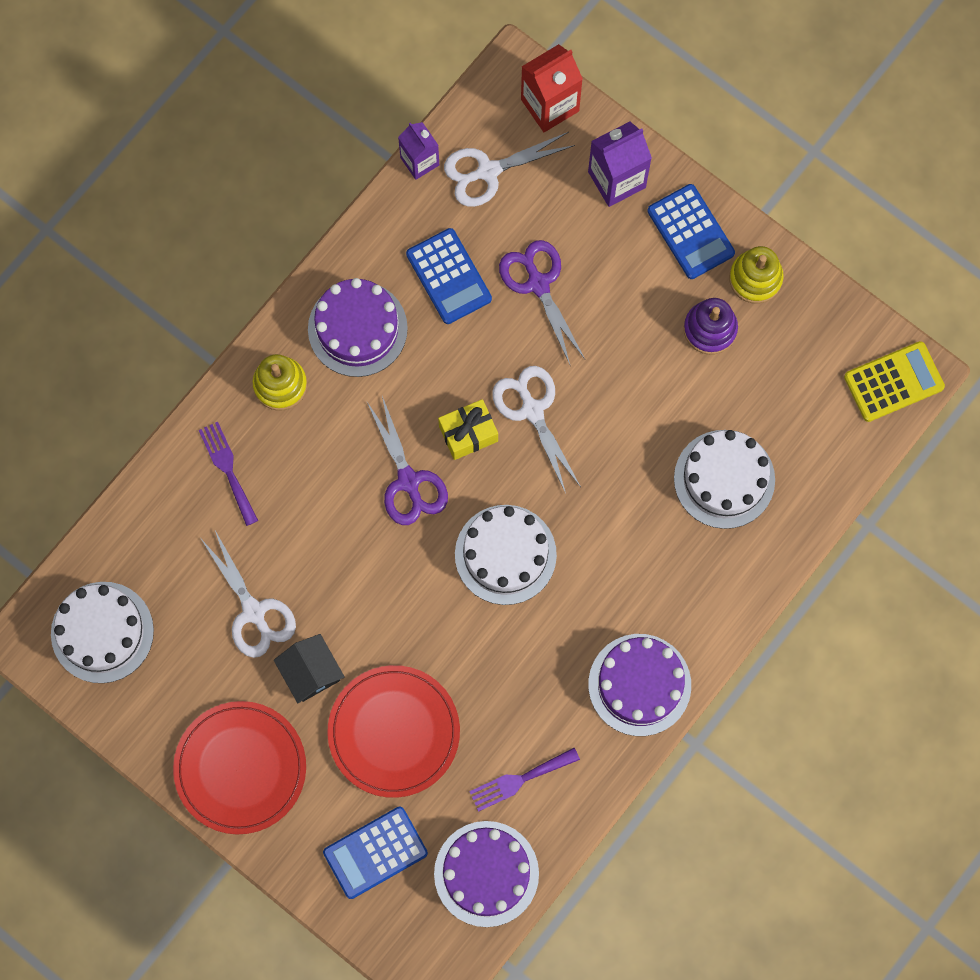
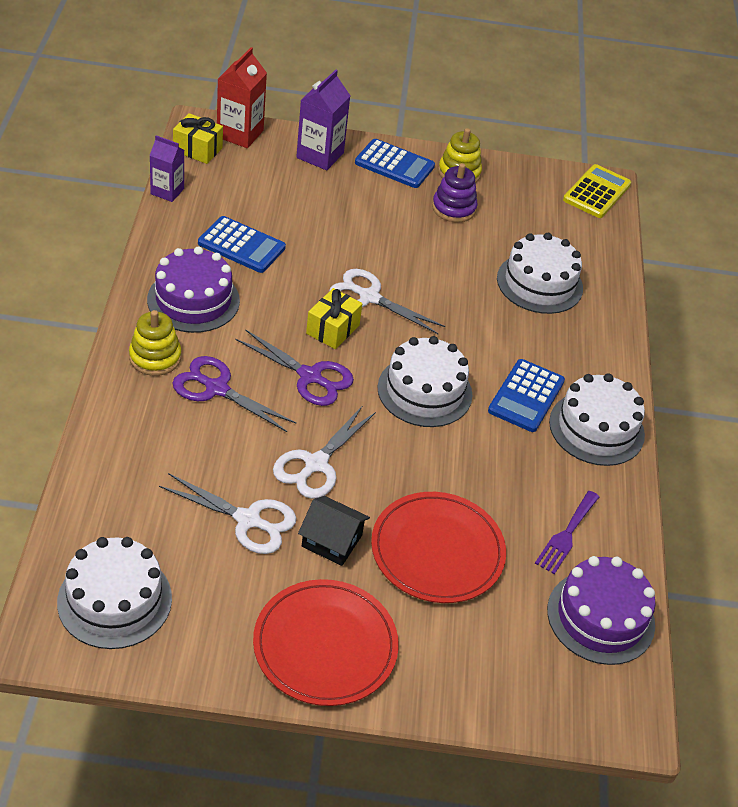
camera: 40 degrees left, 30 degrees down
(228, 469) = (150, 430): purple fork -> none
(375, 853) = (497, 650): blue calculator -> blue calculator (526, 396)
(488, 171) = (223, 180): white scissors -> white scissors (316, 464)
(489, 110) = (197, 149): none -> yellow gift
(538, 284) = (312, 226): purple scissors -> purple scissors (216, 389)
(639, 684) = (596, 428): purple cake -> white cake

